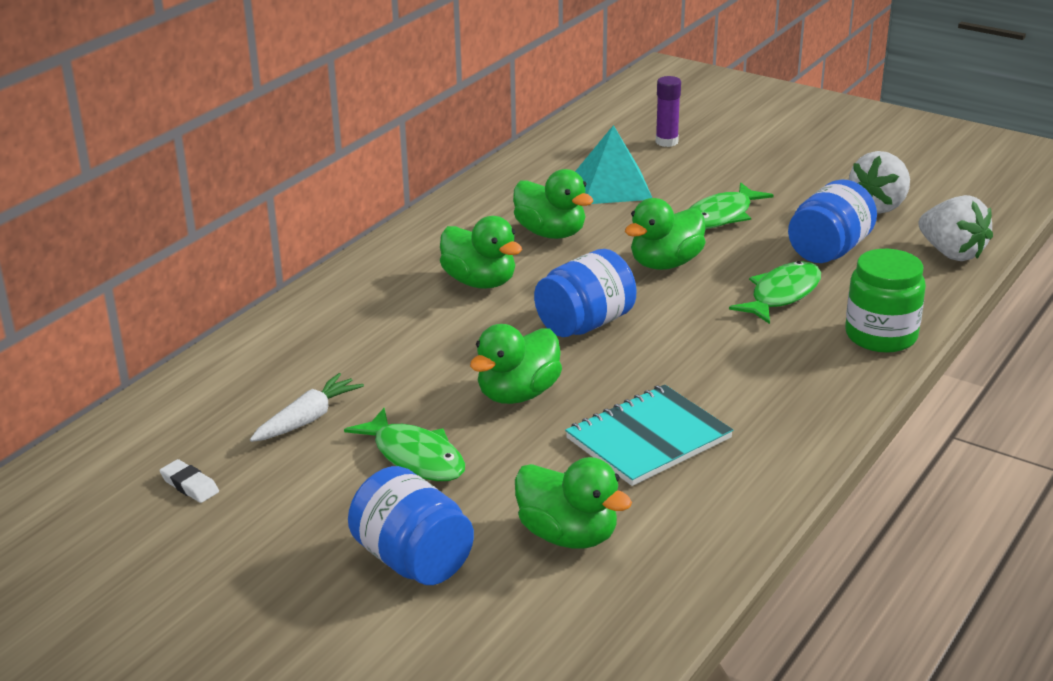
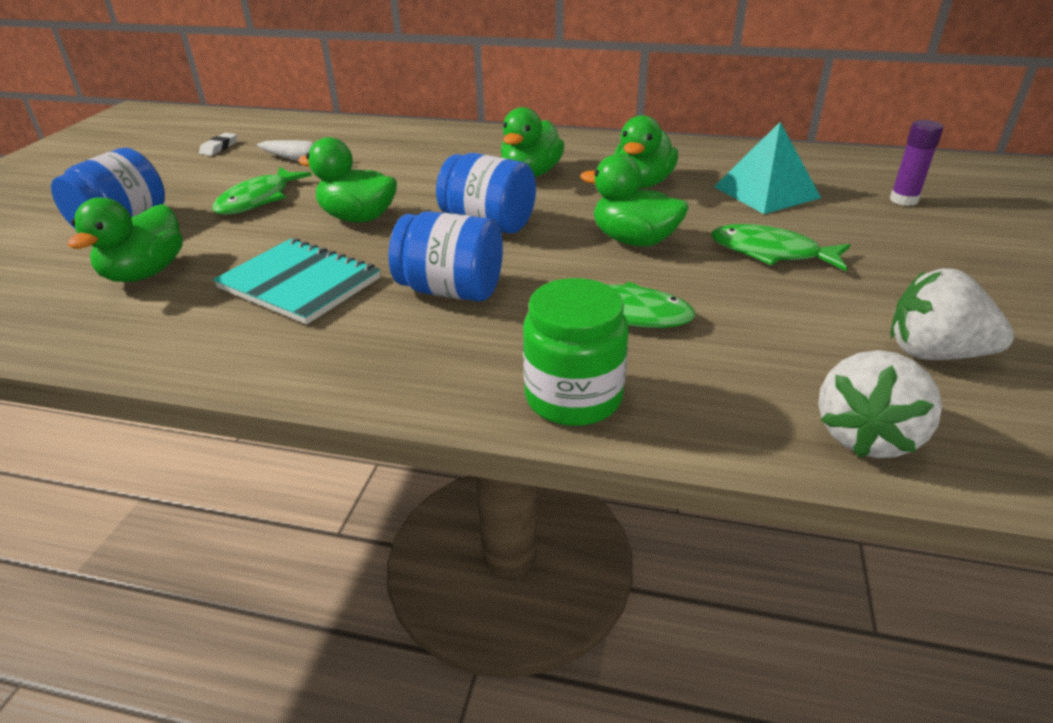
camera: 70 degrees right, 5 degrees up
(829, 251) = (761, 330): blue jar -> blue jar (451, 290)

